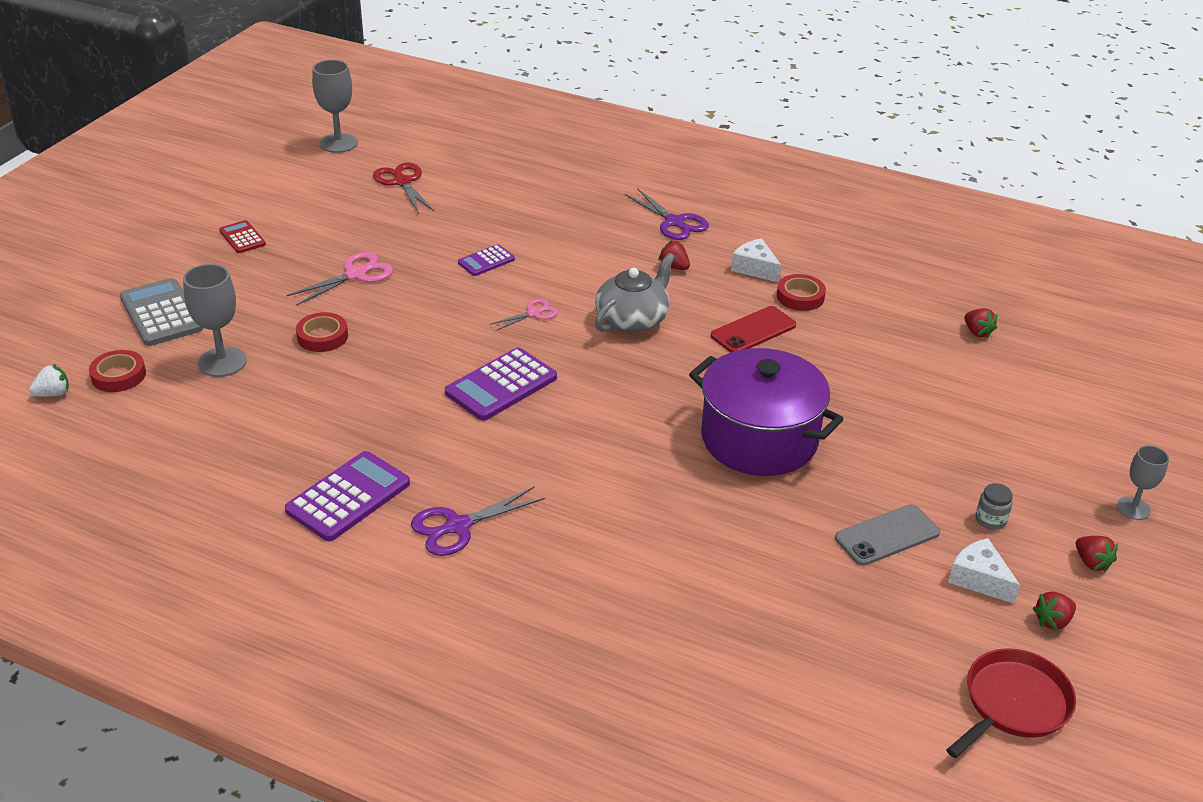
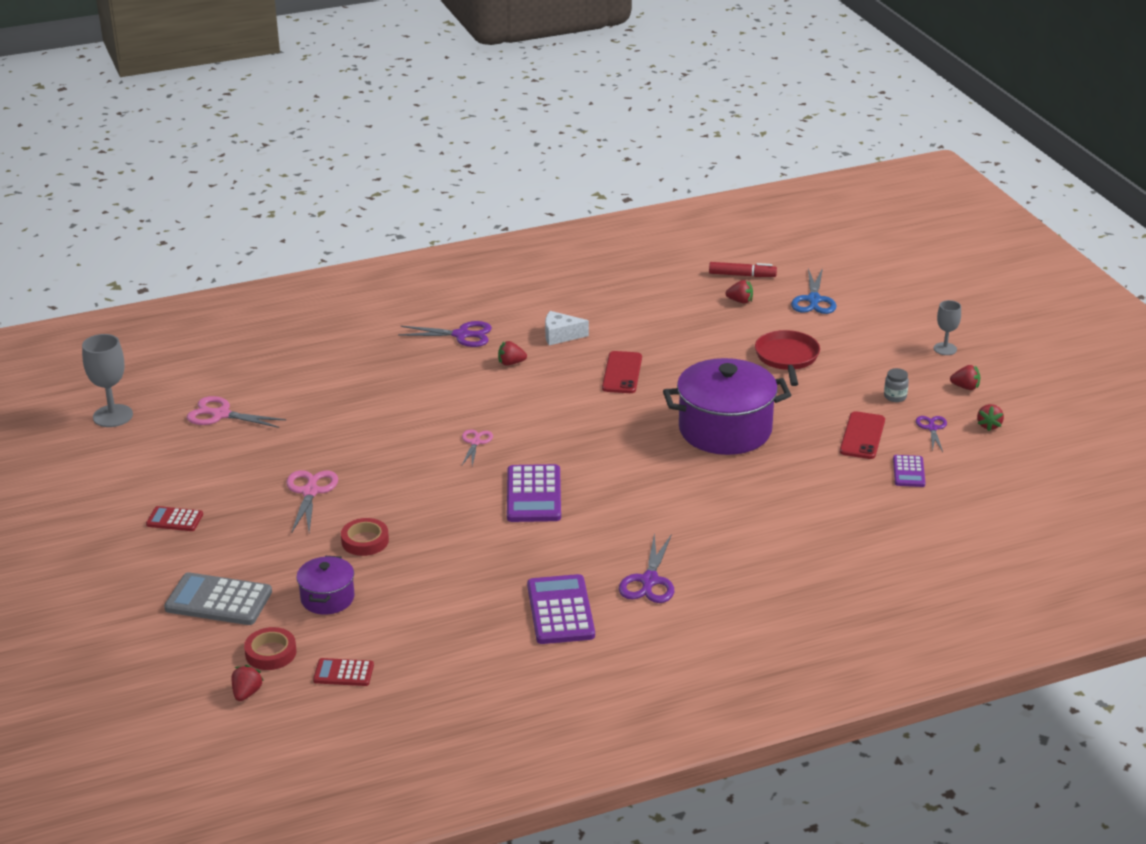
camera: 45 degrees left, 5 degrees down
(53, 394) = (246, 693): white strawberry -> red strawberry
(129, 427) = (343, 673): none -> red calculator
(222, 362) = (327, 598): grey goblet -> purple pot
(402, 182) = (220, 414): red scissors -> pink scissors
(486, 261) = (384, 430): purple calculator -> purple calculator (908, 472)
(632, 319) = (542, 409): grey teapot -> none
(800, 297) = (615, 337): red tape -> none
(887, 535) = (862, 436): grey phone -> red phone
(979, 579) = (932, 428): white cheese -> purple scissors
(1013, 703) = (1026, 472): red pan -> red pan (787, 358)
(1020, 310) = (742, 275): none -> red marker
(1058, 374) = (813, 300): none -> blue scissors

